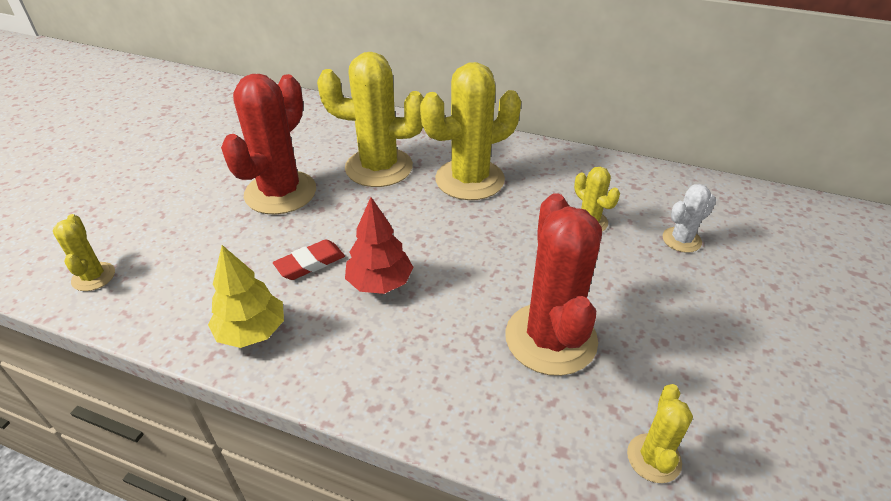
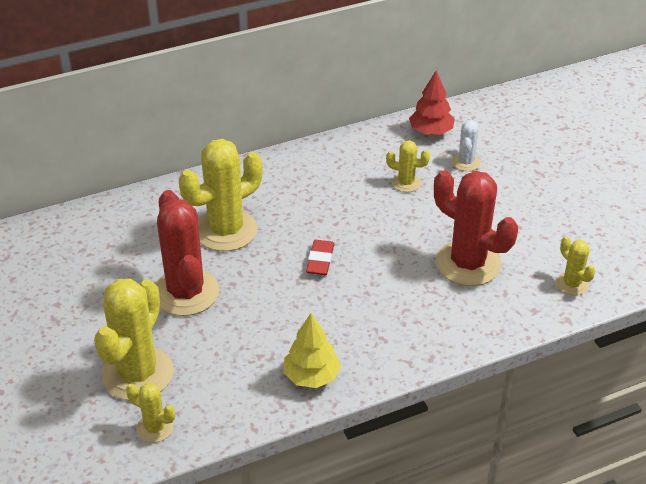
camera: 45 degrees left, 0 degrees up
(310, 263) = (282, 319): red eraser -> red eraser (320, 260)
(380, 282) = (341, 299): red tree -> red tree (431, 131)
(469, 180) = (299, 200): yellow cactus -> yellow cactus (137, 374)

